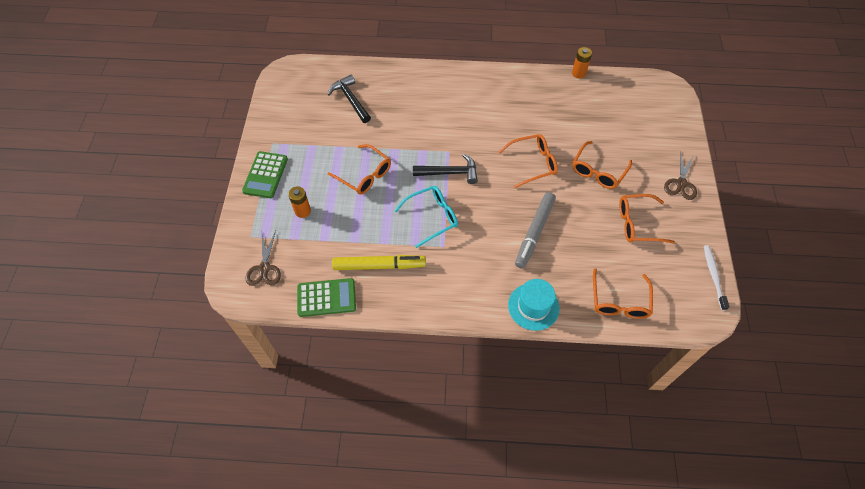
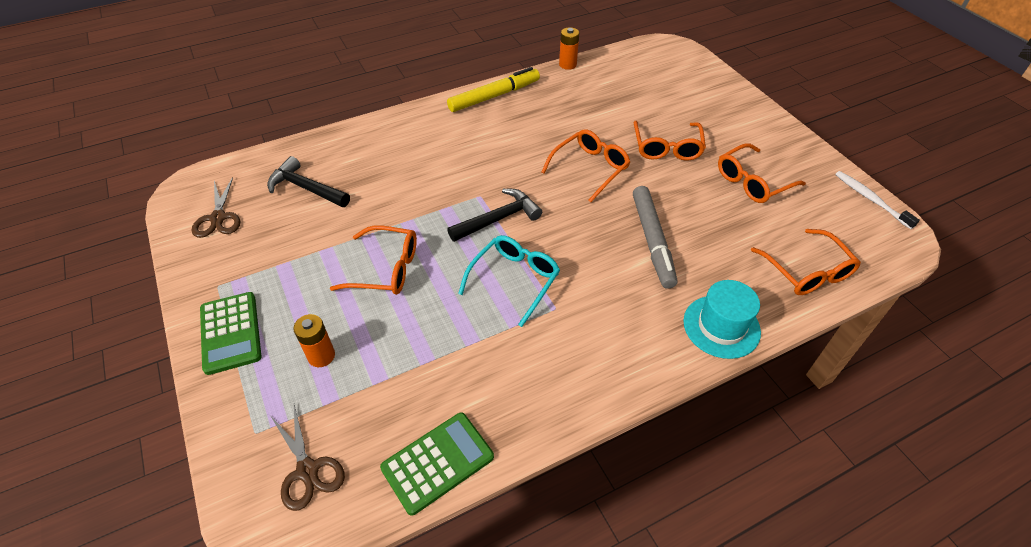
camera: 30 degrees left, 10 degrees down
(379, 265) = (486, 376): yellow marker -> yellow marker (494, 96)
(681, 183) = (758, 125): brown scissors -> brown scissors (218, 218)

